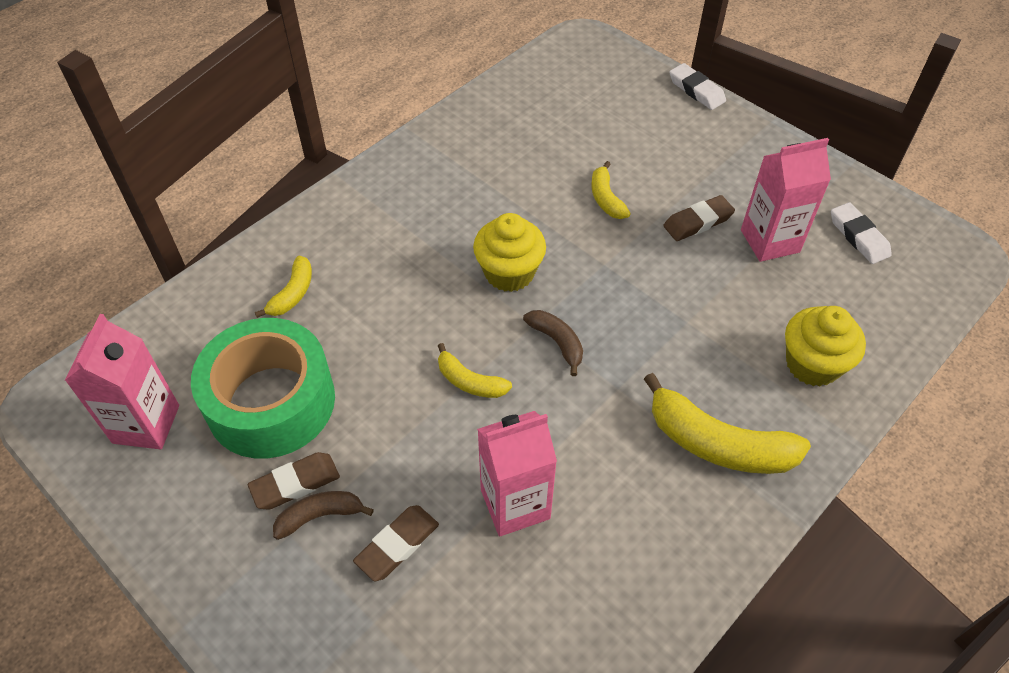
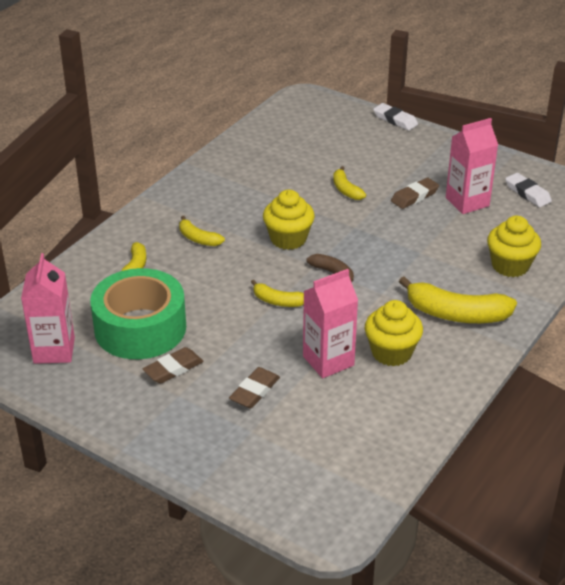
camera: 10 degrees left, 15 degrees down
(319, 516) = (196, 383): brown banana -> none
(389, 256) = (198, 239): none -> yellow banana
(609, 502) = (391, 352): none -> yellow cupcake

